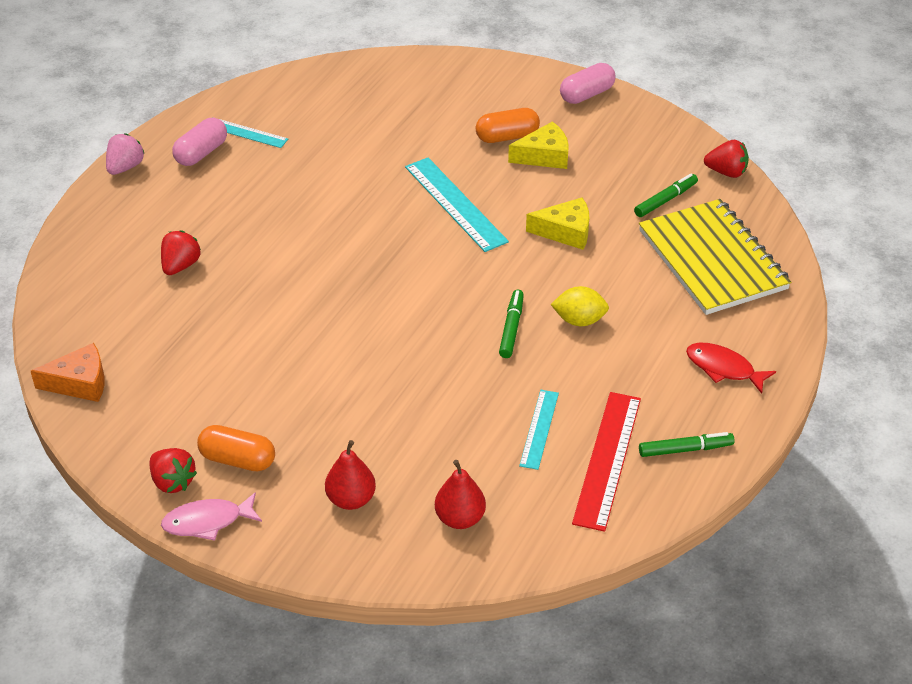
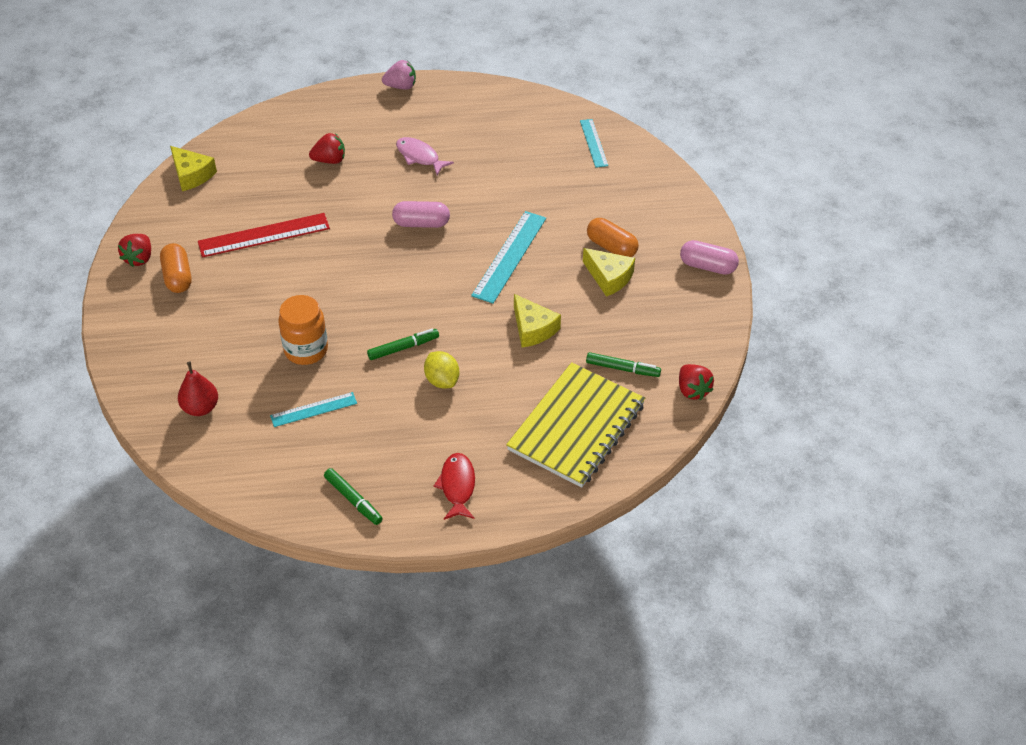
camera: 55 degrees right, 5 degrees up
(79, 383) = (191, 175): orange cheese -> yellow cheese
(201, 153) = (447, 111): pink capsule -> pink capsule (421, 223)
(207, 521) = (117, 291): pink fish -> pink fish (419, 157)
(246, 133) = (487, 119): turquoise ruler -> turquoise ruler (593, 143)
(351, 499) = (180, 346): red pear -> none
(449, 400) = (306, 350): none -> orange jar
(607, 459) = (311, 460): red ruler -> red ruler (264, 235)

